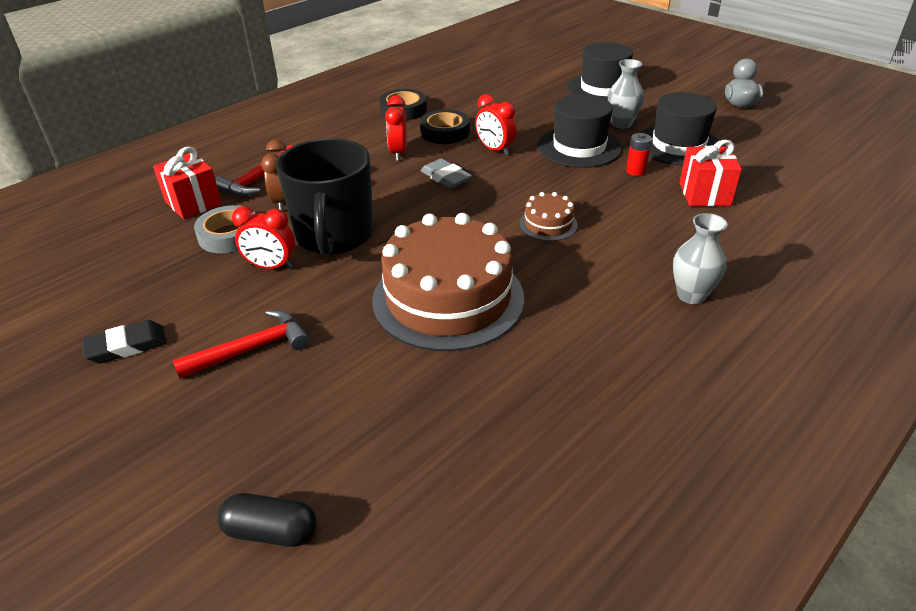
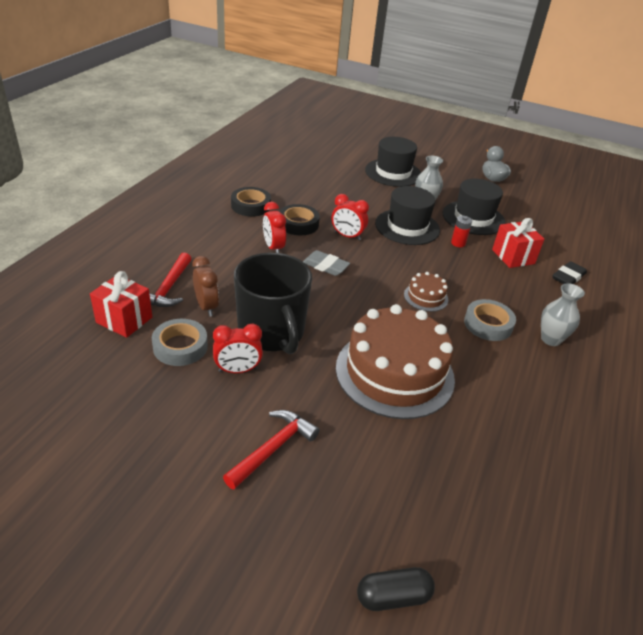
camera: 25 degrees left, 0 degrees up
(126, 346) = (162, 470): black eraser -> black eraser (568, 277)
(611, 265) = (488, 324): none -> grey tape

